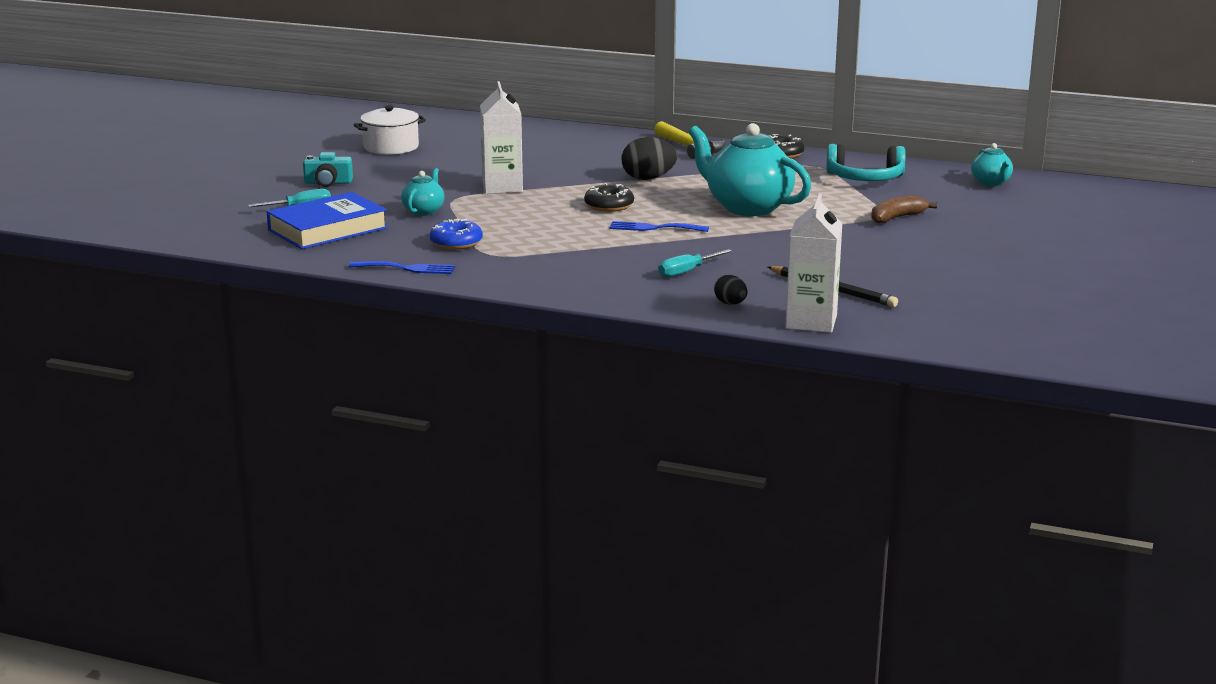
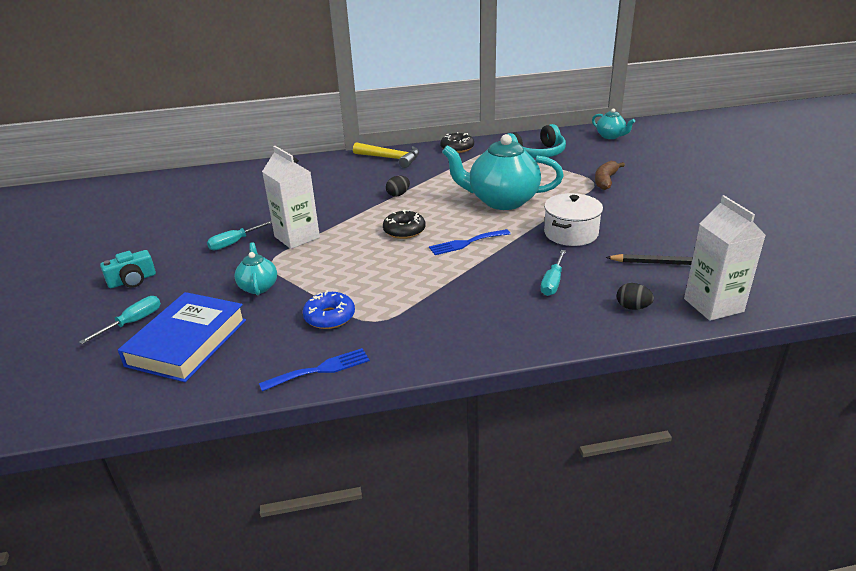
camera: 30 degrees left, 10 degrees up
(391, 147) = (154, 221): white pot -> white pot (571, 233)
(441, 178) = (234, 243): none -> turquoise screwdriver
(648, 178) = (398, 194): black egg -> black egg, size x0.58

